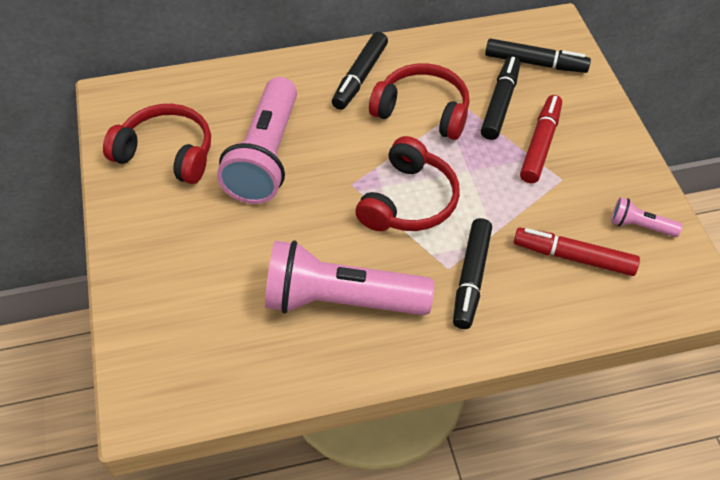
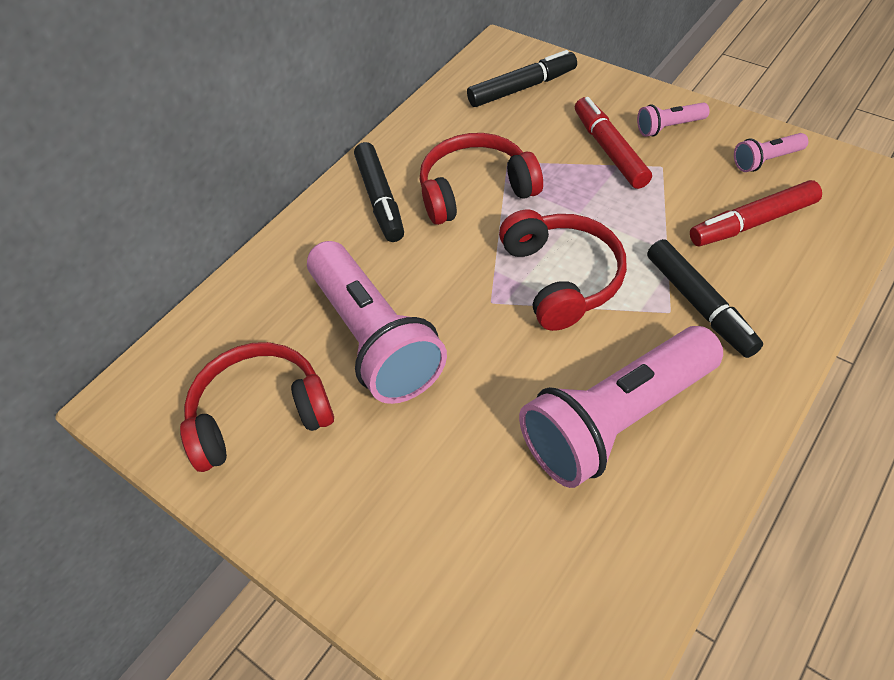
camera: 35 degrees left, 0 degrees up
(500, 103) = (535, 139): black marker -> none
(601, 157) = (669, 127): none -> pink flashlight

